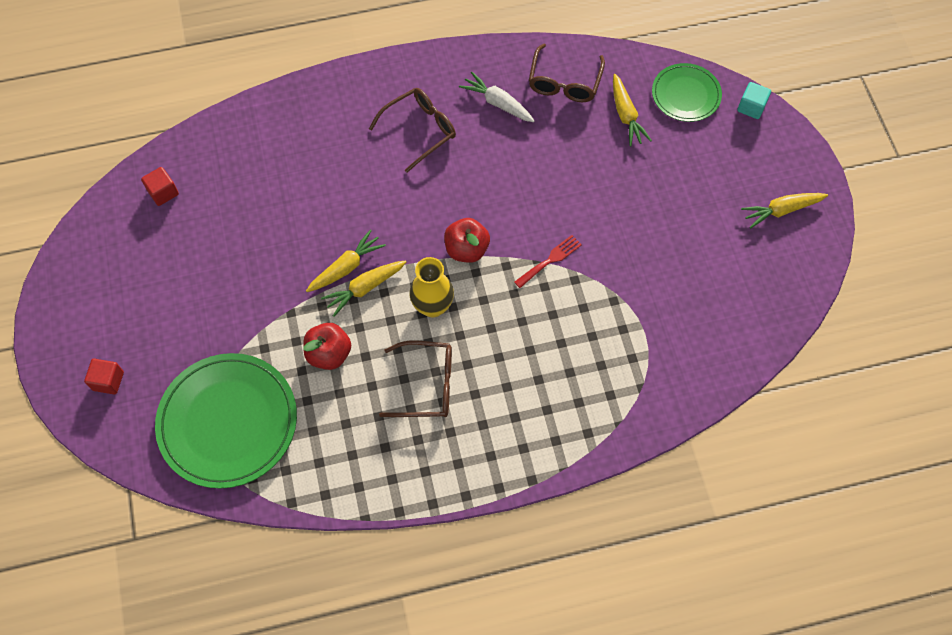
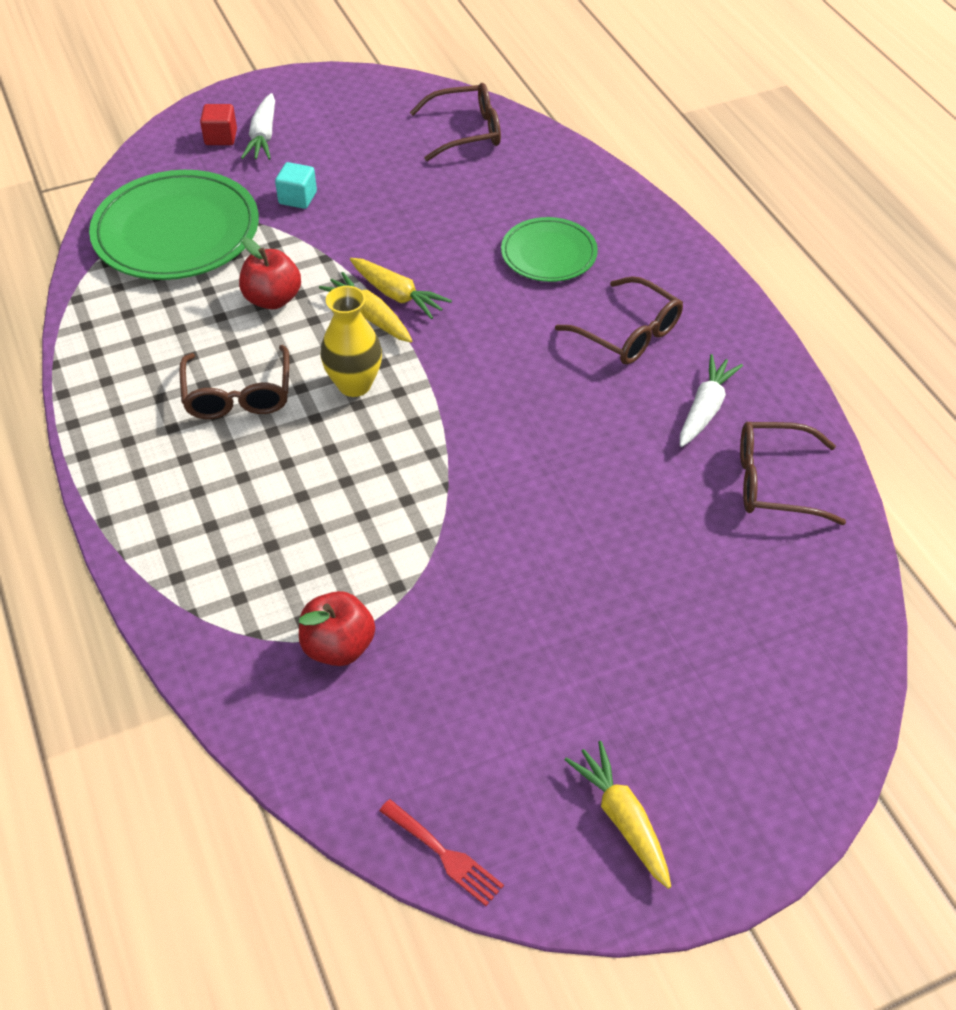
camera: 80 degrees right, 15 degrees down
(118, 346) = (263, 136): none -> white carrot
(163, 192) = (466, 131): red cube -> brown glasses
(466, 249) = (449, 407): red apple -> red apple (338, 646)
(550, 260) = (451, 501): red fork -> red fork (444, 855)
(626, 115) = (742, 568): yellow carrot -> none
(686, 95) = (816, 649): green plate -> green plate (548, 254)
(751, 107) = (829, 754): turquoise cube -> turquoise cube (297, 198)

